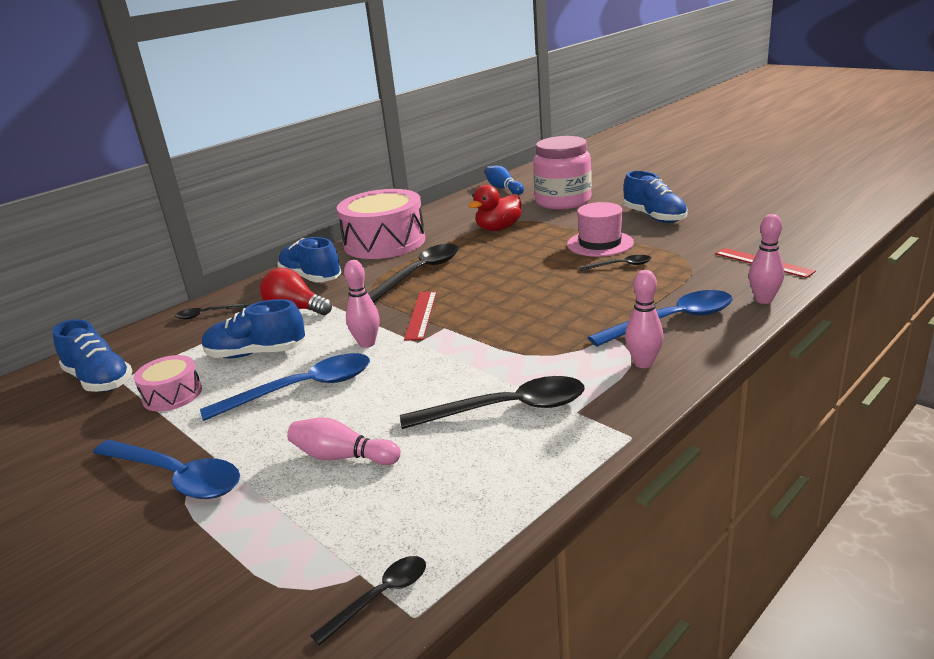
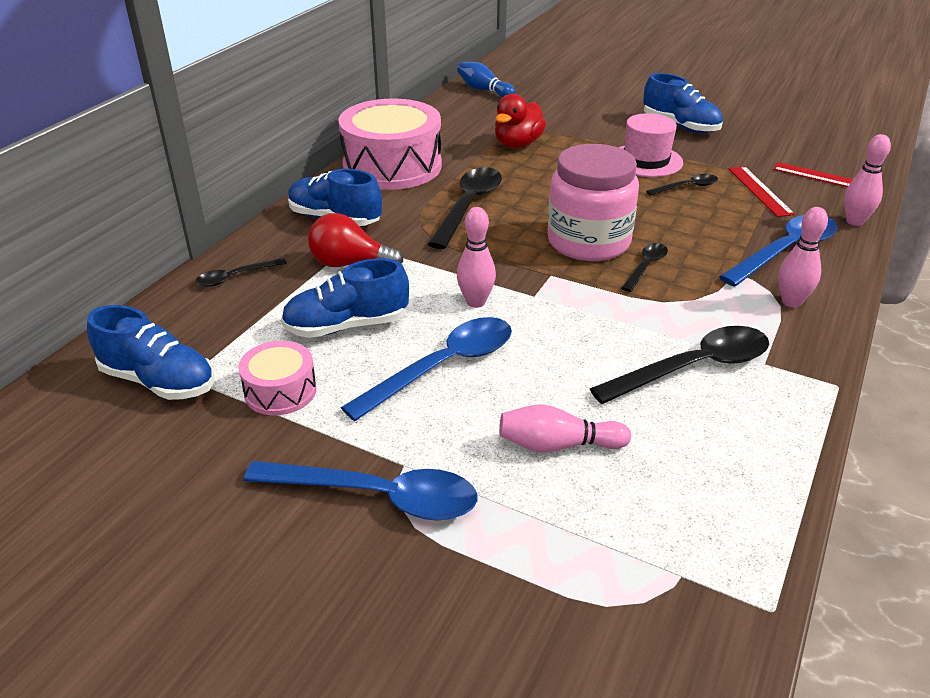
camera: 20 degrees left, 10 degrees up
(380, 597) = (723, 597): black spoon -> black spoon (646, 267)
(421, 315) = (511, 261): red ruler -> red ruler (759, 191)
(563, 201) = (566, 107): pink jar -> pink jar (588, 242)

